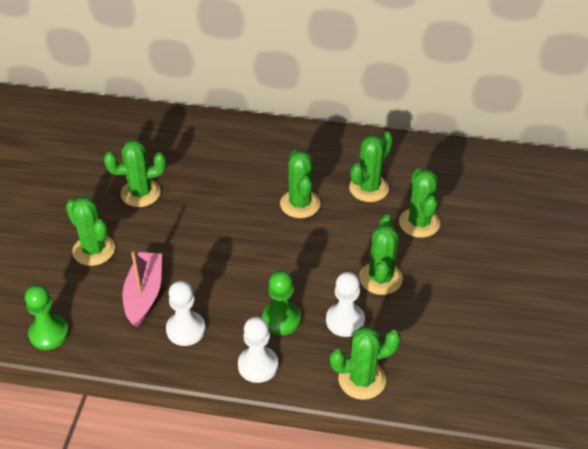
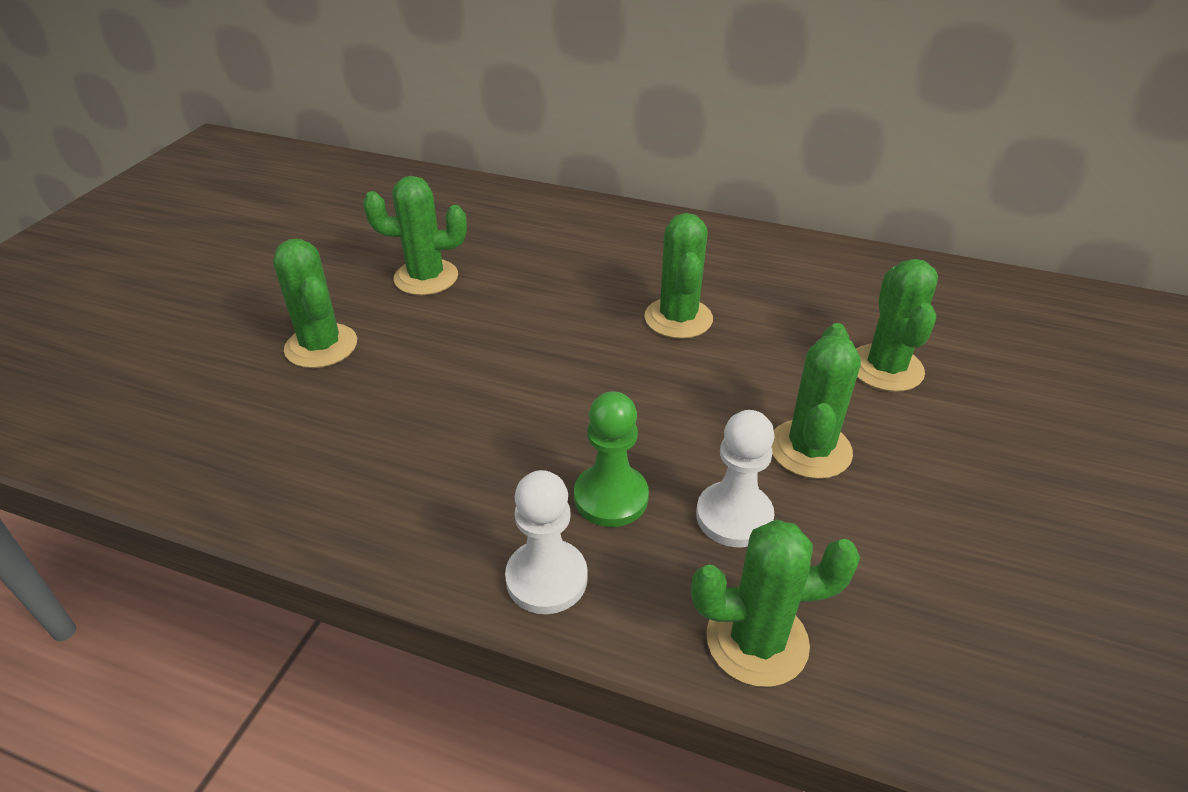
camera: 10 degrees right, 5 degrees down
(49, 333) = (187, 465): green pawn -> none
(144, 294) = (376, 422): pink boat -> none
(186, 330) = (428, 491): white pawn -> none
(369, 188) = (798, 308): green cactus -> none

